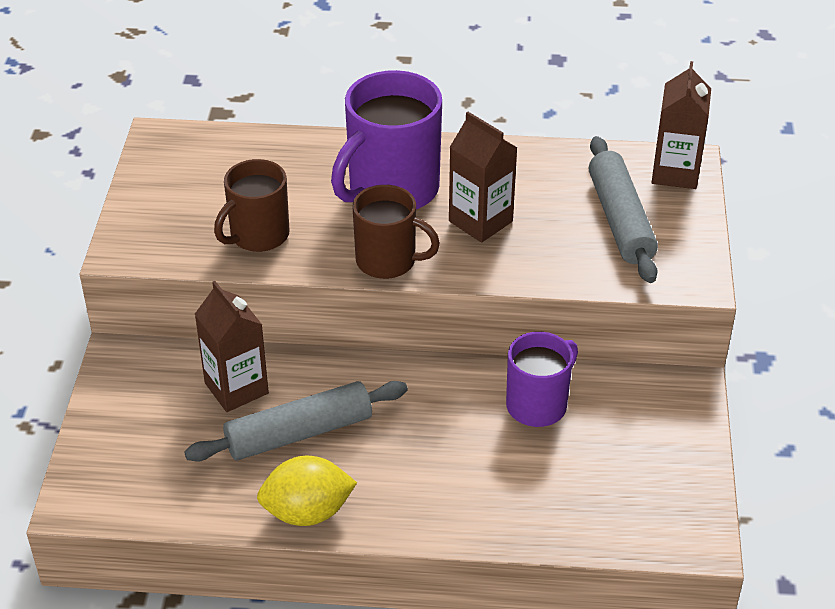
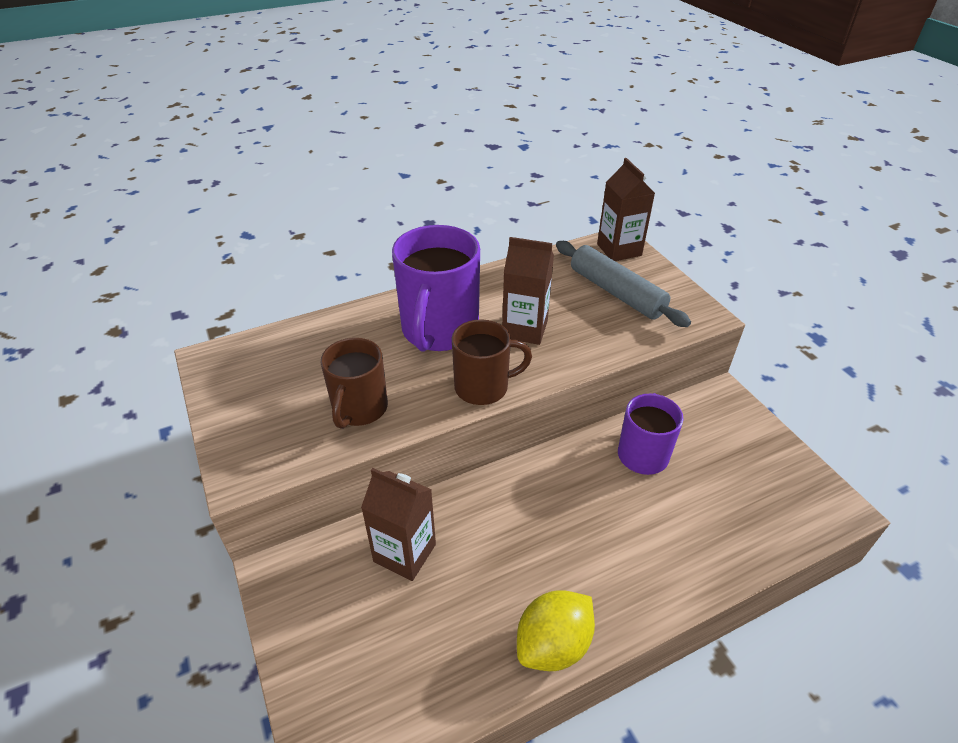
camera: 30 degrees left, 0 degrees up
(299, 433) = (488, 569): grey rolling pin -> none

